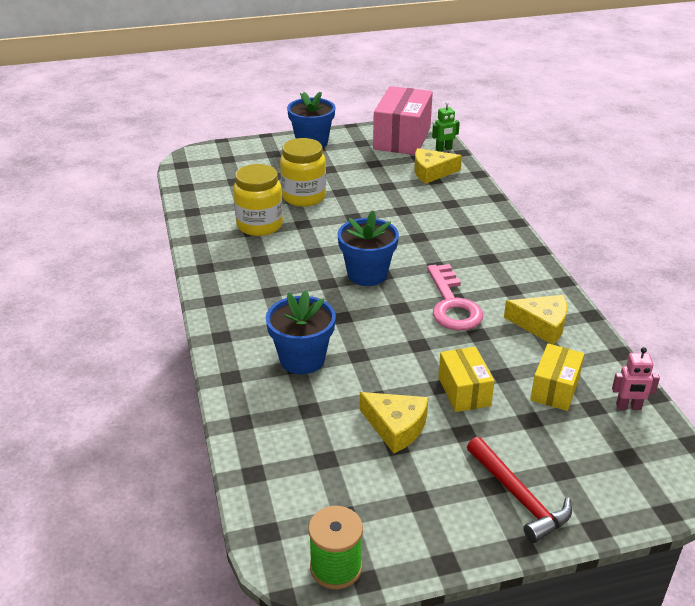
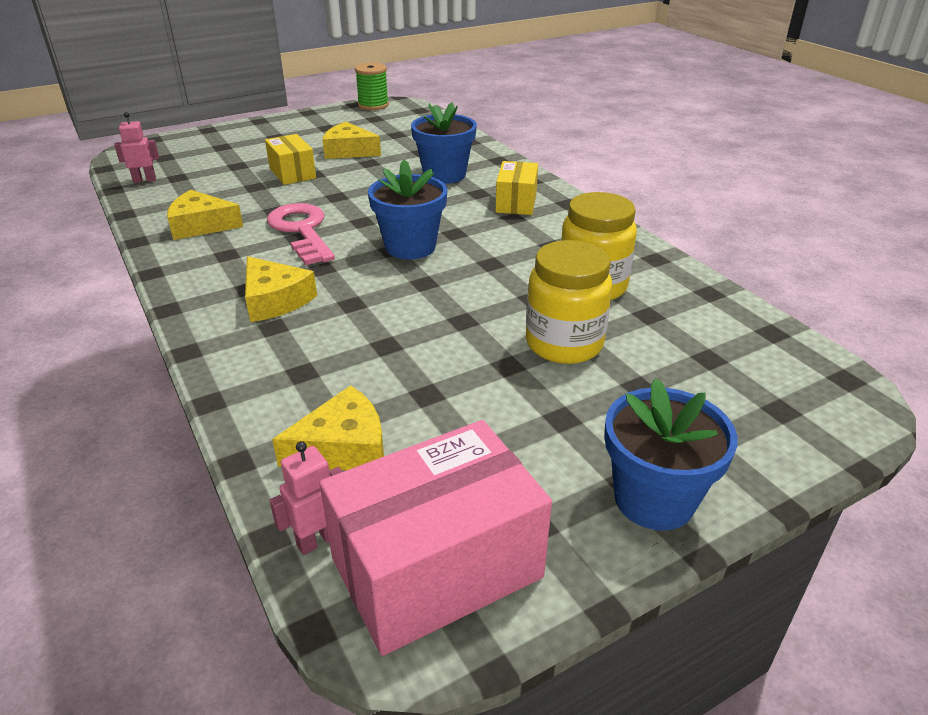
camera: 165 degrees right, 0 degrees up
(402, 138) = (436, 567): pink box -> pink box turned 60 degrees clockwise
(443, 149) = (318, 540): green robot -> pink robot
(469, 246) = (275, 300): none -> yellow cheese
(518, 497) = (257, 134): red hammer -> none
(555, 389) = (208, 183): yellow box -> yellow box (516, 202)

